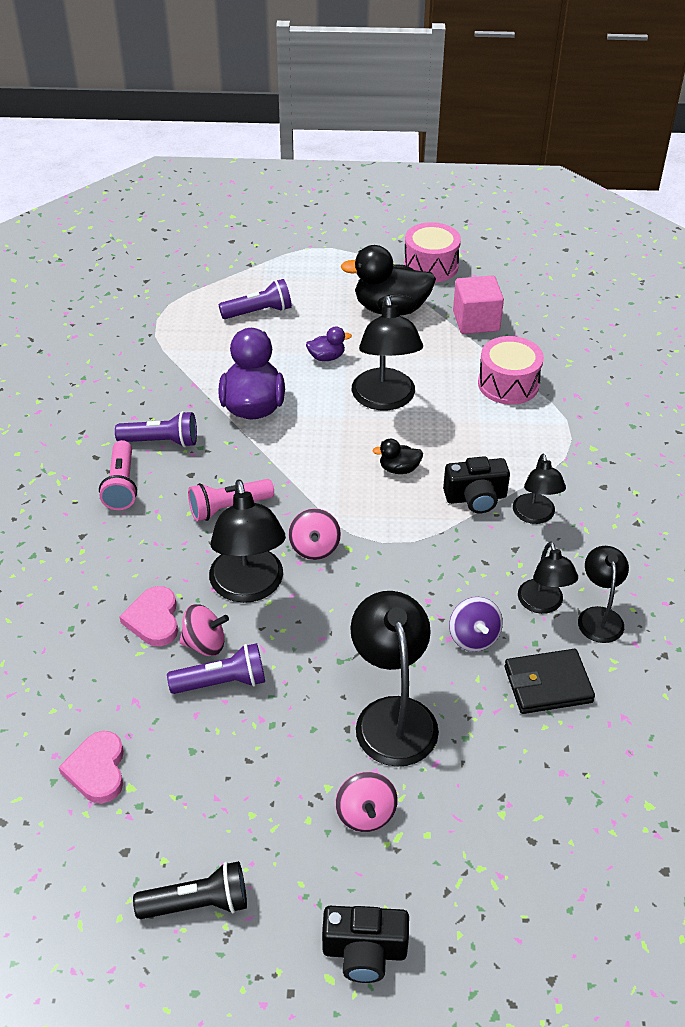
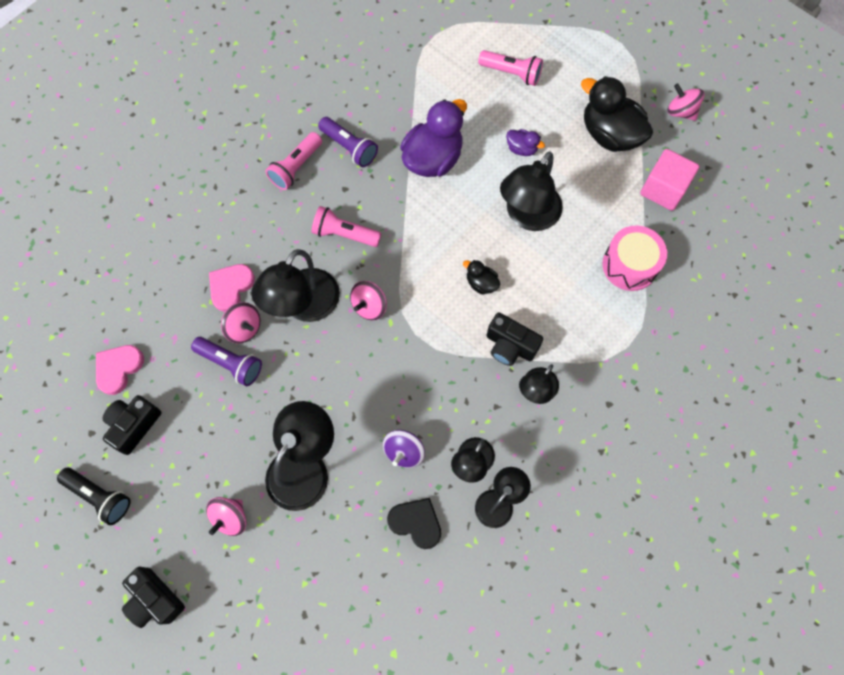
camera: 40 degrees right, 25 degrees up
(169, 809) = (134, 425): none -> black camera
(258, 312) = (511, 73): purple flashlight -> pink flashlight
(430, 266) = (681, 111): pink drum -> pink spinning top
(548, 685) = (416, 523): black wallet -> black heart

